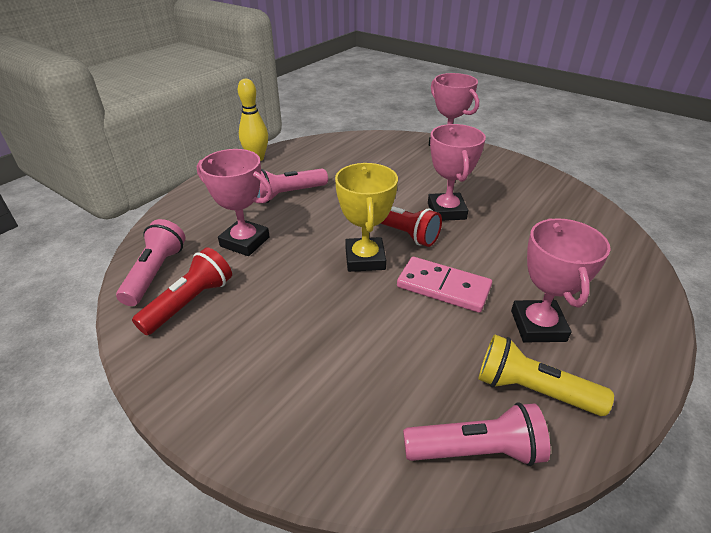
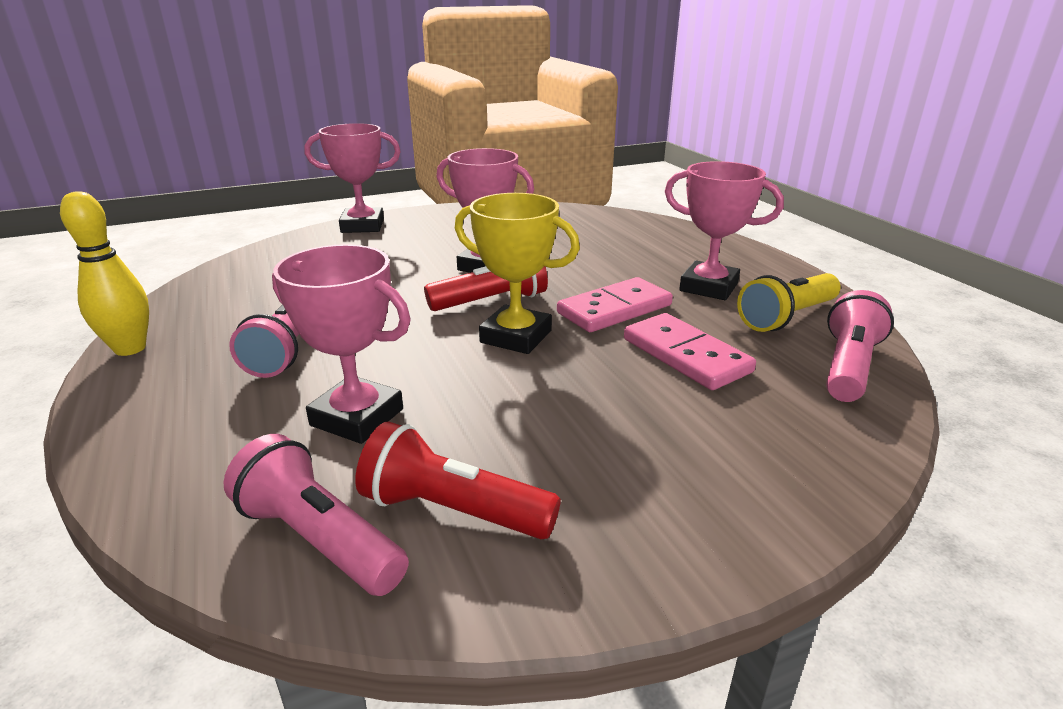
camera: 60 degrees left, 10 degrees down
(190, 302) = (453, 511): red flashlight -> red flashlight turned 45 degrees counterclockwise
(245, 242) = (357, 417): pink trophy -> pink trophy turned 60 degrees clockwise
(407, 343) = (685, 355): none -> pink domino

